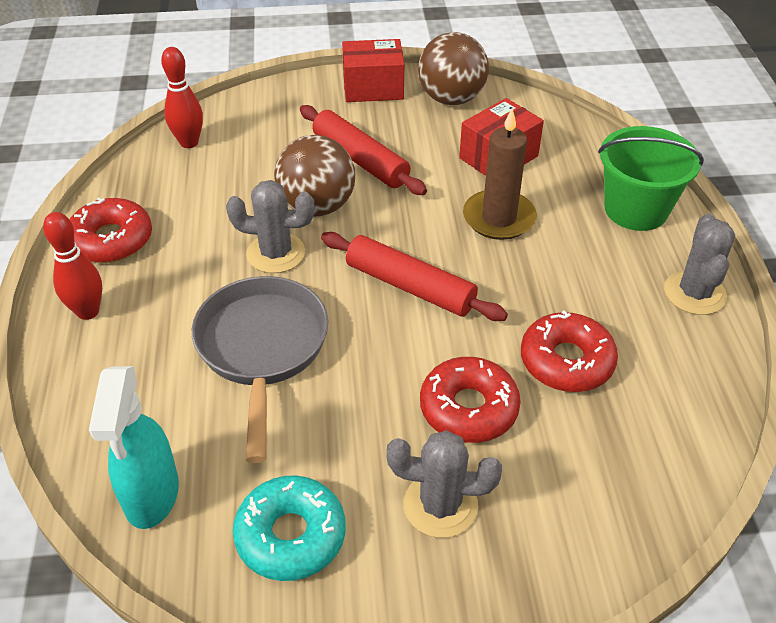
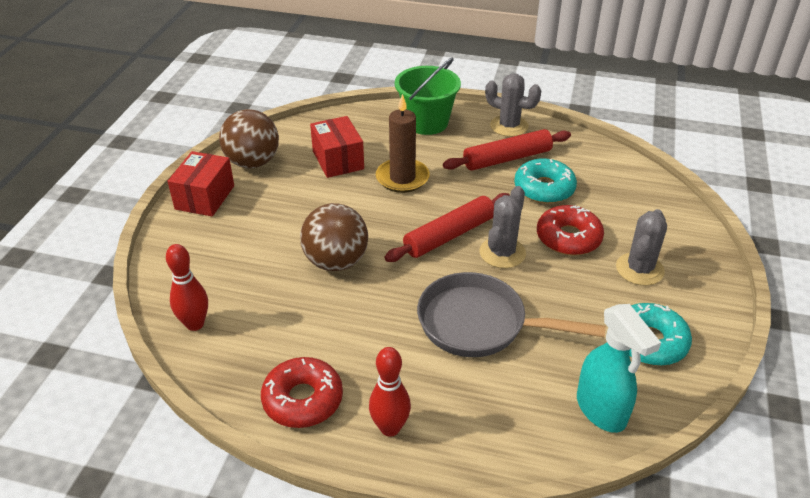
camera: 70 degrees left, 5 degrees down
(151, 496) = (601, 410): turquoise spray bottle -> turquoise spray bottle turned 45 degrees clockwise
(276, 253) = (378, 296): grey cactus -> grey cactus (502, 253)
(360, 160) = (294, 226): red rolling pin -> red rolling pin (507, 159)
(566, 361) = (544, 188): red donut -> turquoise donut

